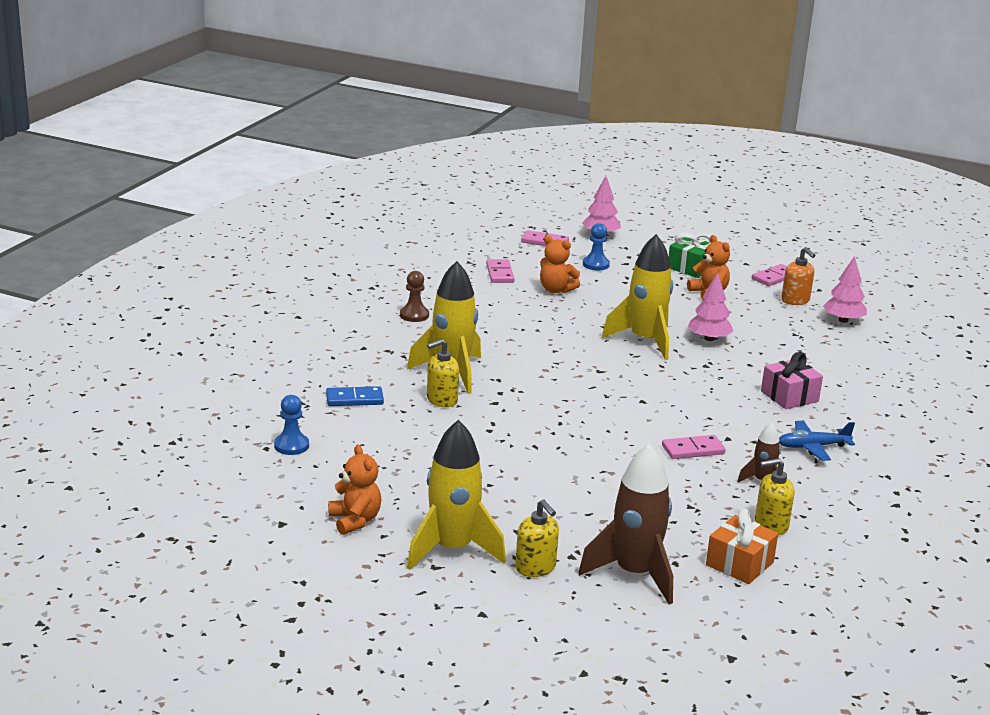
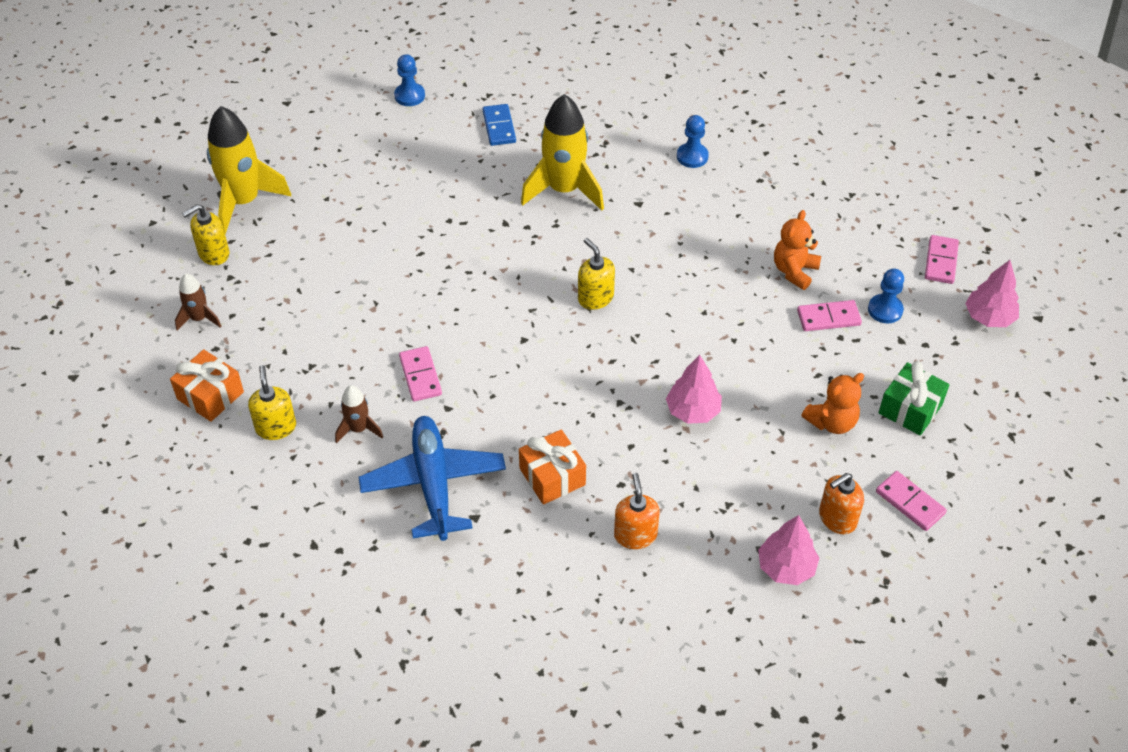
camera: 90 degrees right, 25 degrees up
(355, 520) = (289, 142): orange teddy bear -> none
(414, 315) = (692, 156): brown pawn -> blue pawn
(441, 400) = (505, 185): yellow soap dispenser -> yellow soap dispenser (595, 298)
(500, 273) = (826, 221): pink domino -> pink domino (828, 318)
(634, 574) = (199, 318): brown rocket -> brown rocket, size x0.50
(644, 341) = (673, 348): yellow rocket -> none
(789, 396) = (552, 477): pink gift -> orange gift
(812, 447) = (433, 484): blue plane -> blue plane, size x1.69
(834, 368) = (635, 535): none -> orange soap dispenser

